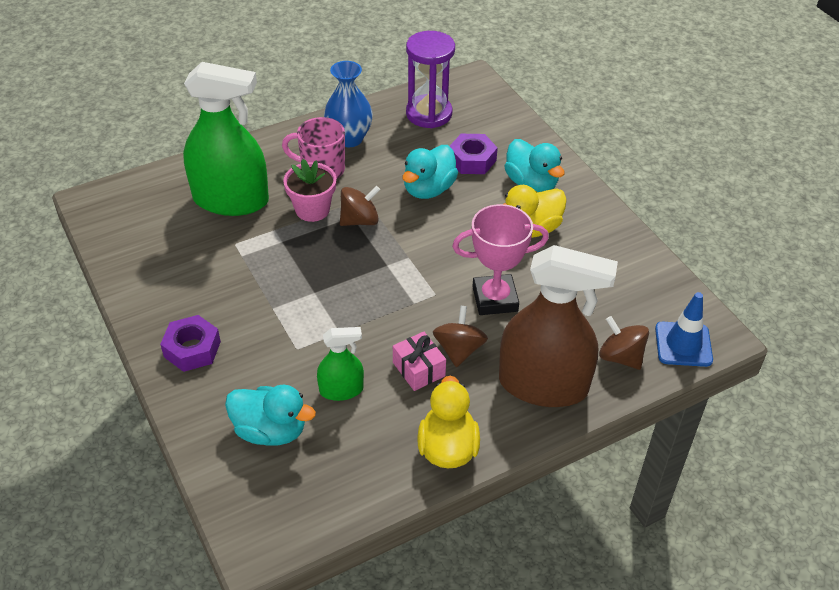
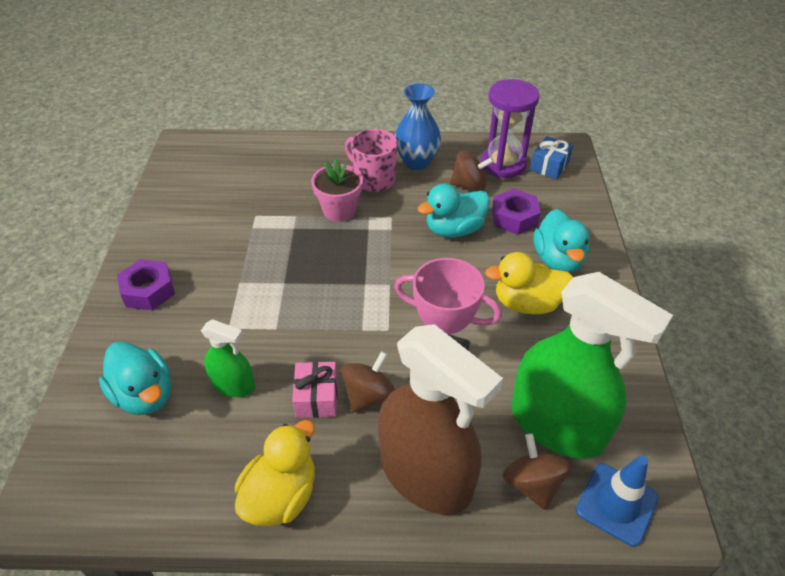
camera: 30 degrees right, 0 degrees up
(231, 200) = (281, 179): green spray bottle -> green spray bottle (557, 425)
(360, 220) = (372, 234): brown spinning top -> brown spinning top (469, 186)
(470, 102) = (549, 166): none -> blue gift

